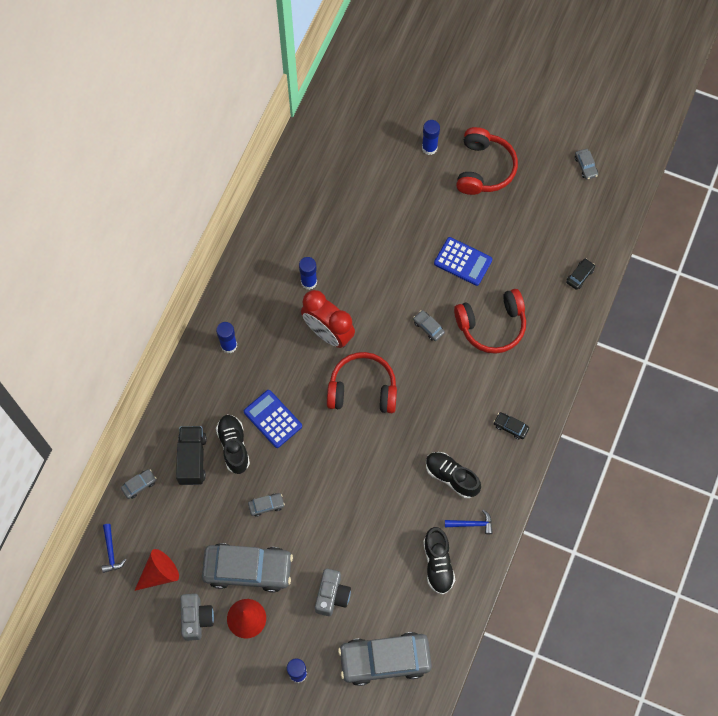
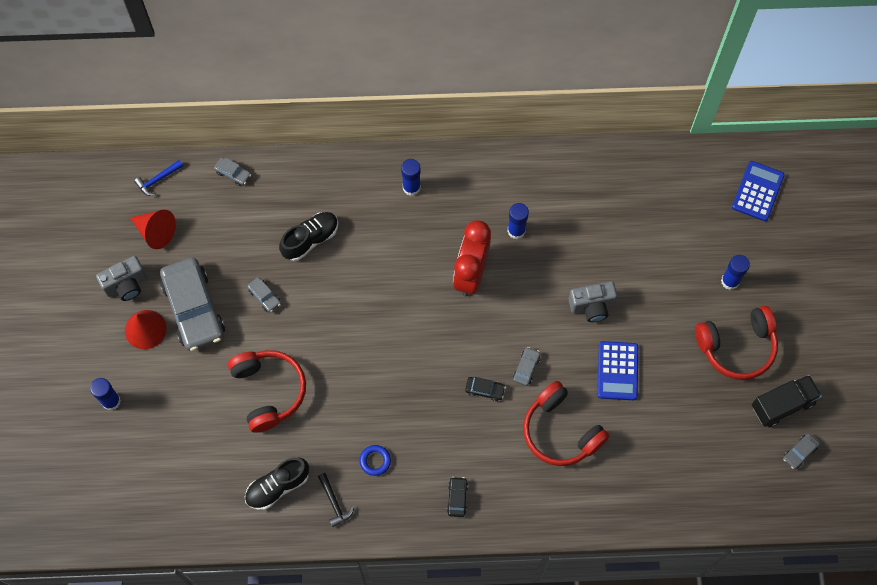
camera: 65 degrees right, 0 degrees up
(192, 459) = (280, 208): black truck -> black truck (782, 404)
(273, 419) = (355, 262): blue calculator -> blue calculator (757, 191)
(332, 595) = (201, 398): grey camera -> grey camera (592, 306)
(362, 389) = (427, 333): red headphones -> red headphones (269, 391)
(385, 660) = (158, 477): grey car -> none
(451, 477) = (375, 461): black shoe -> blue ring
(472, 524) = (334, 503): blue hammer -> black hammer
(580, 276) = (665, 499): black car -> black car (485, 390)

